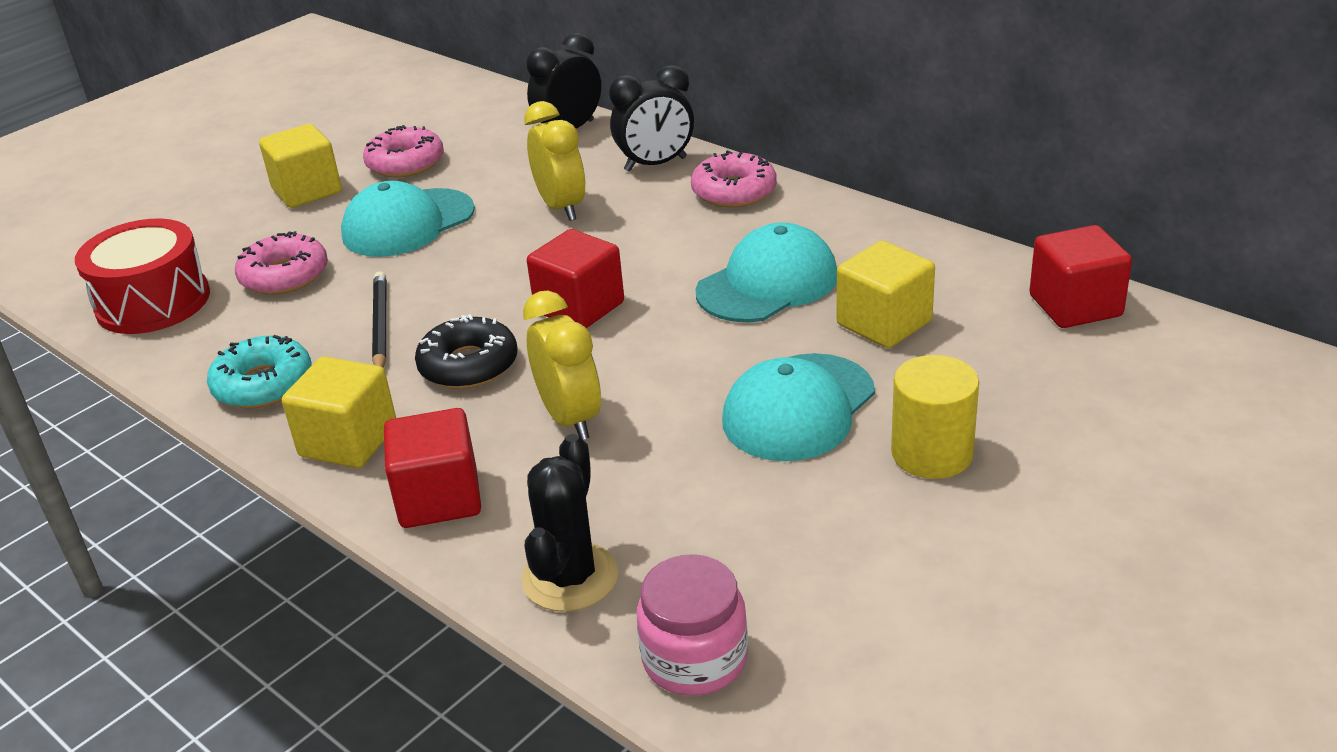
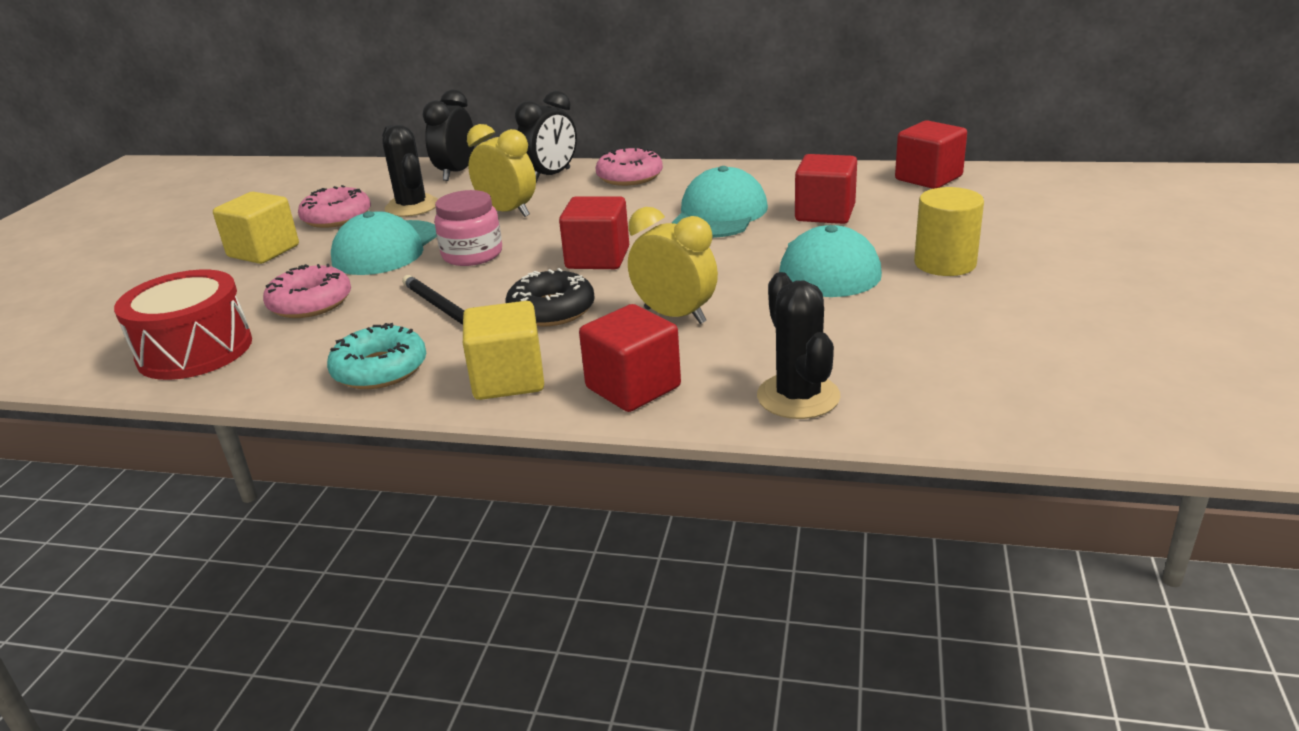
camera: 30 degrees left, 5 degrees down
(483, 169) = (412, 207): none -> black cactus
(694, 659) = (947, 408): pink jar -> pink jar (472, 254)
(884, 323) = (825, 213): yellow cube -> red cube

